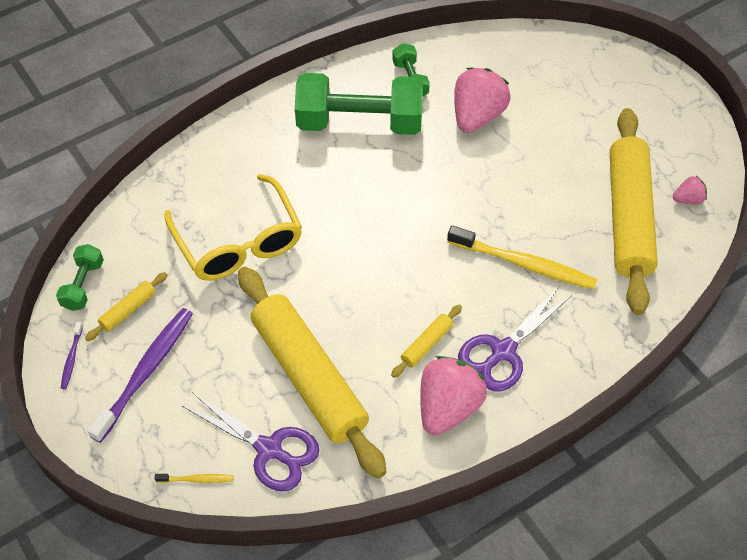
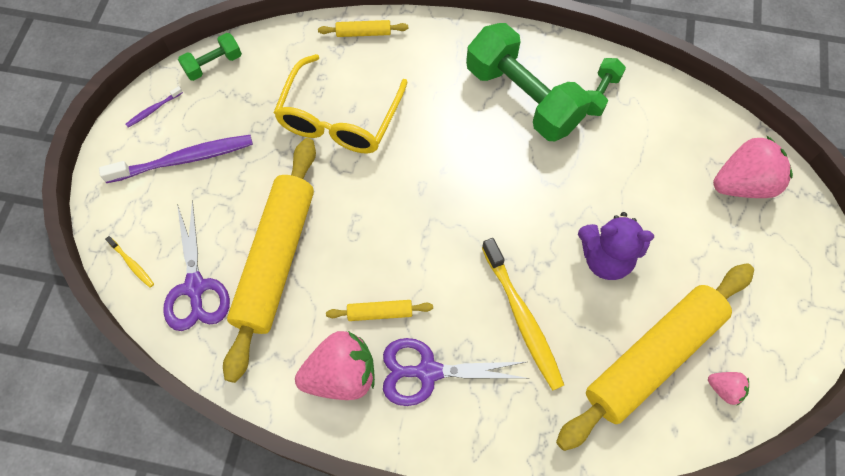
camera: 45 degrees right, 10 degrees up
(128, 310) = (220, 106): yellow rolling pin -> yellow rolling pin (363, 33)
(477, 116) = (620, 166): pink strawberry -> pink strawberry (742, 184)
(533, 182) = (605, 258): none -> purple teddy bear

